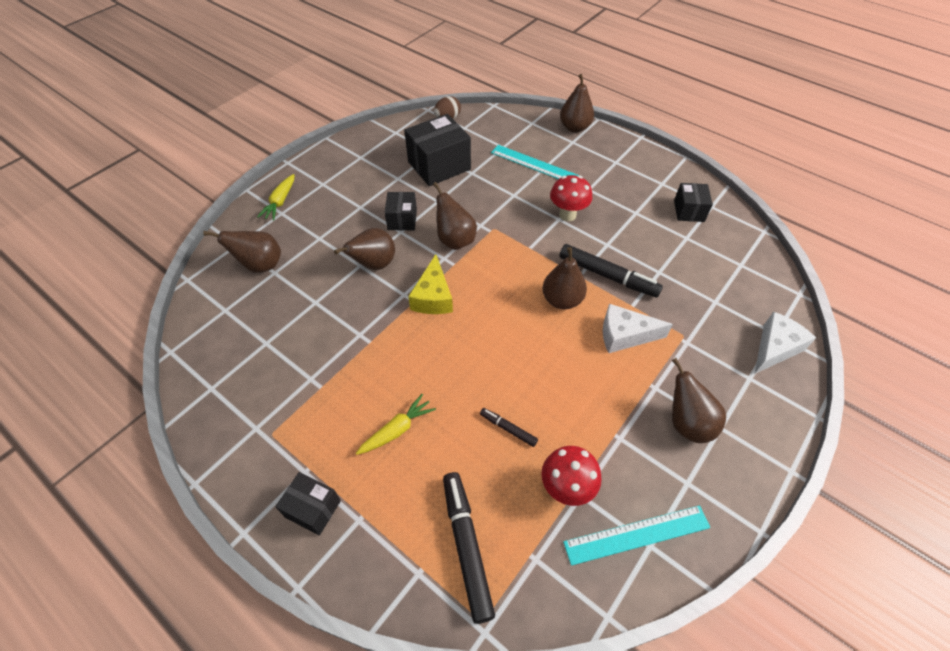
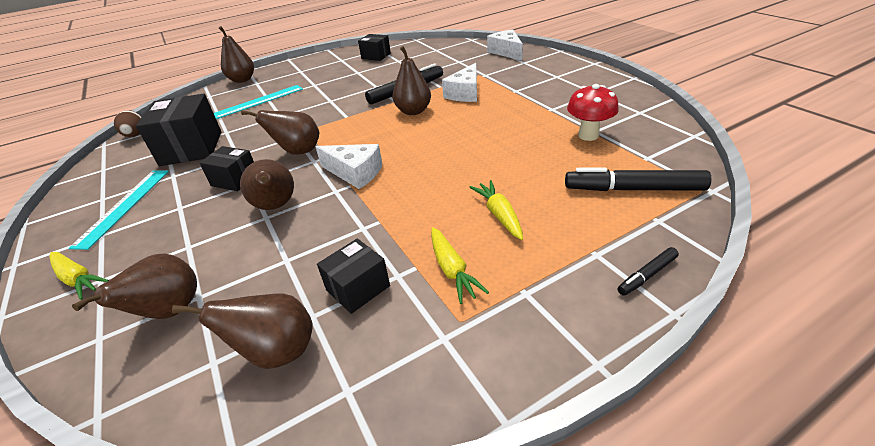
camera: 65 degrees left, 15 degrees down
(313, 509) = (576, 290): black box -> black box (358, 288)
(321, 413) = (452, 270): none -> yellow carrot
(433, 297) = (355, 173): yellow cheese -> white cheese
(508, 429) = (525, 153): black marker -> black marker (647, 275)
(567, 215) = (330, 96): red mushroom -> none
(637, 534) = (631, 115): turquoise ruler -> turquoise ruler (124, 206)
(687, 423) = (549, 85): brown pear -> brown pear (277, 352)

